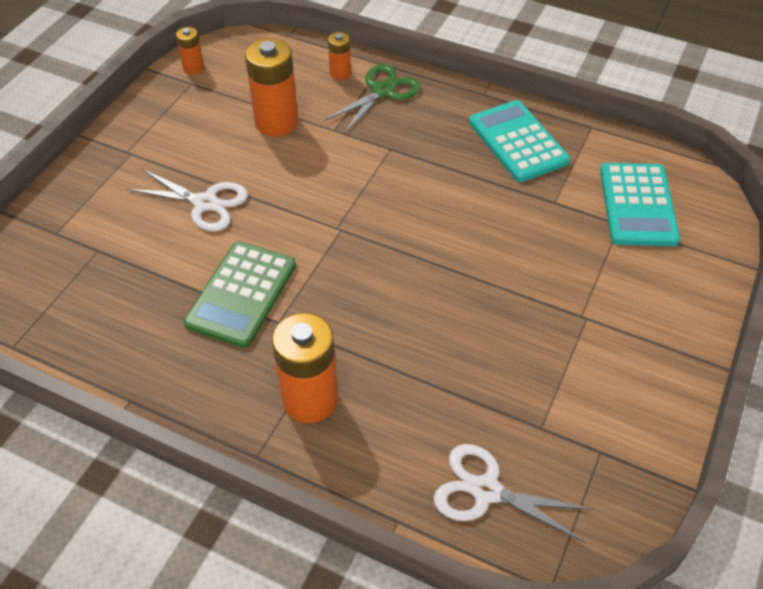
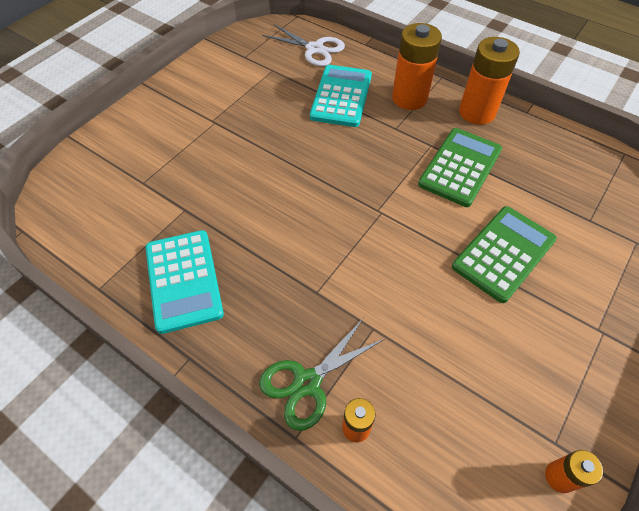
camera: 170 degrees left, 5 degrees up
(205, 203) = (503, 253): white scissors -> green calculator
(276, 122) = (438, 350): orange battery -> orange battery (477, 112)
(637, 205) = (116, 196): turquoise calculator -> turquoise calculator (341, 96)

